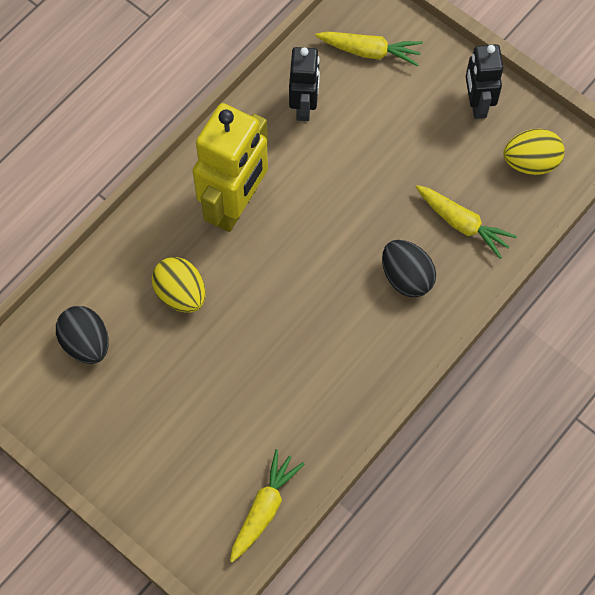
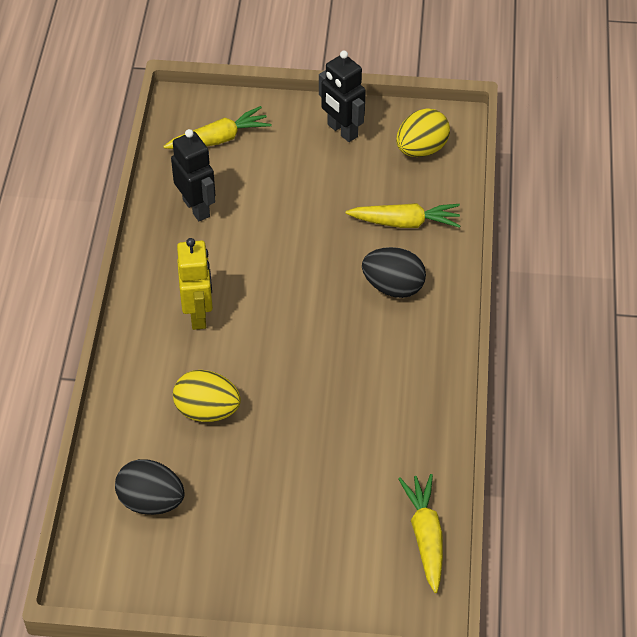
camera: 35 degrees left, 15 degrees down
(235, 205) = (198, 315): yellow robot -> yellow robot, size x0.59

